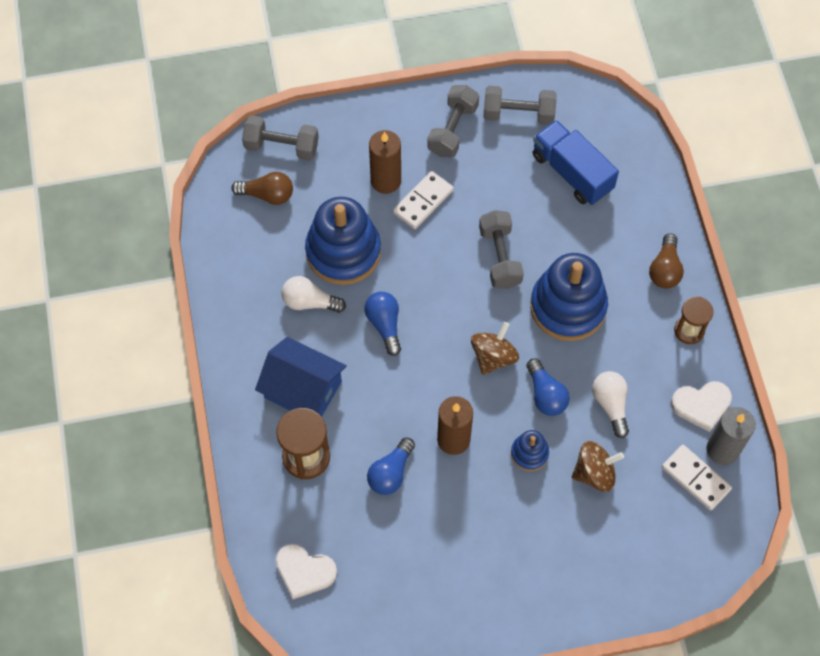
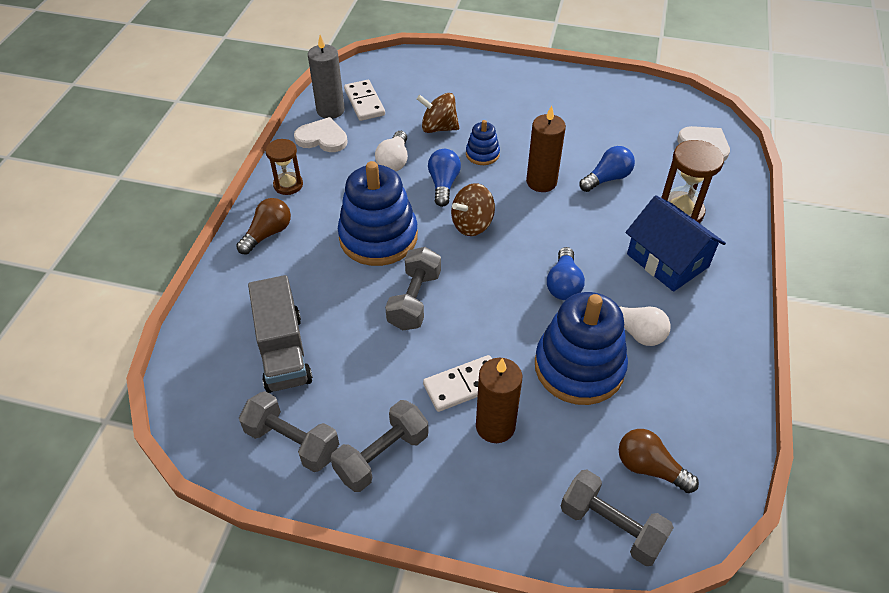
camera: 155 degrees left, 15 degrees down
(572, 172) = (283, 351): blue truck -> grey truck

